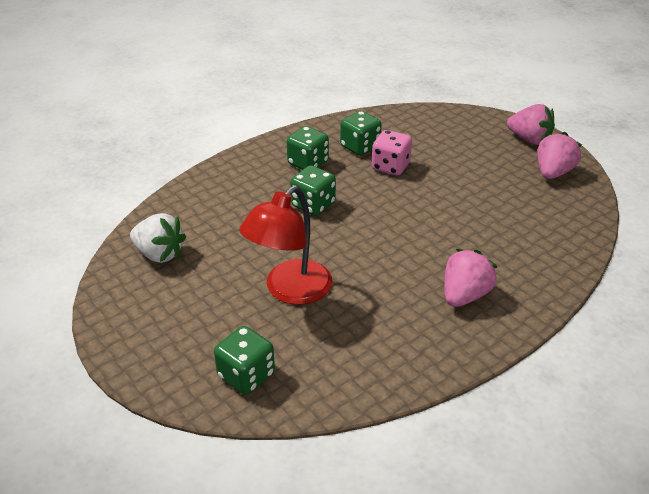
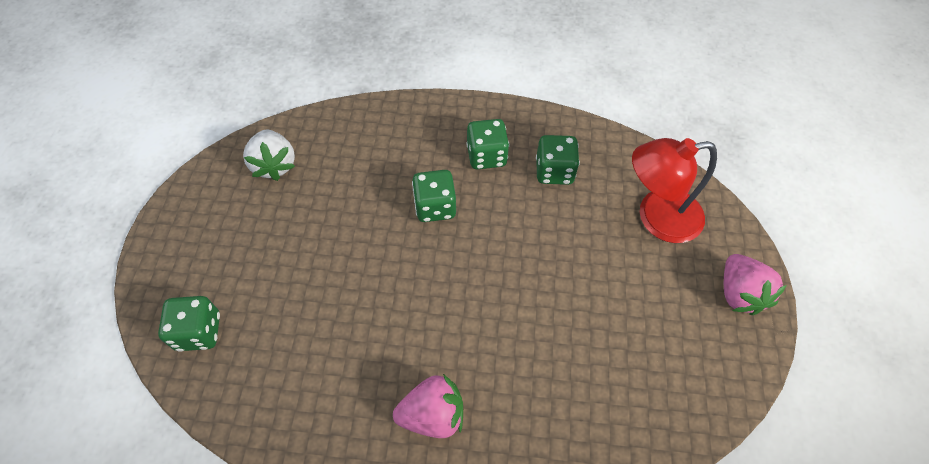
camera: 45 degrees right, 20 degrees up
(290, 291) = (314, 281): red lamp -> red lamp (657, 217)
(390, 167) = (552, 216): pink dice -> none
(553, 173) = (706, 356): pink strawberry -> none

